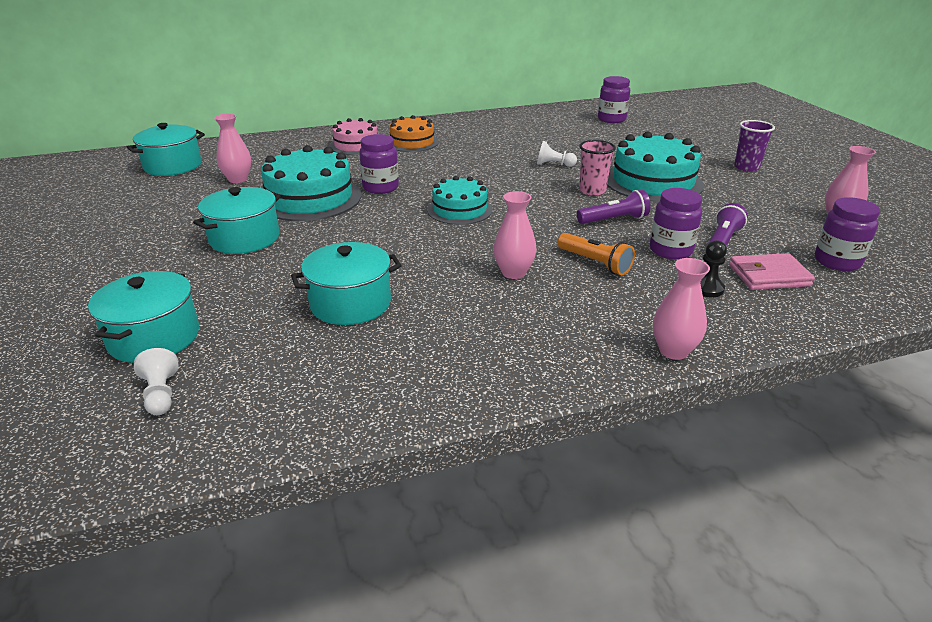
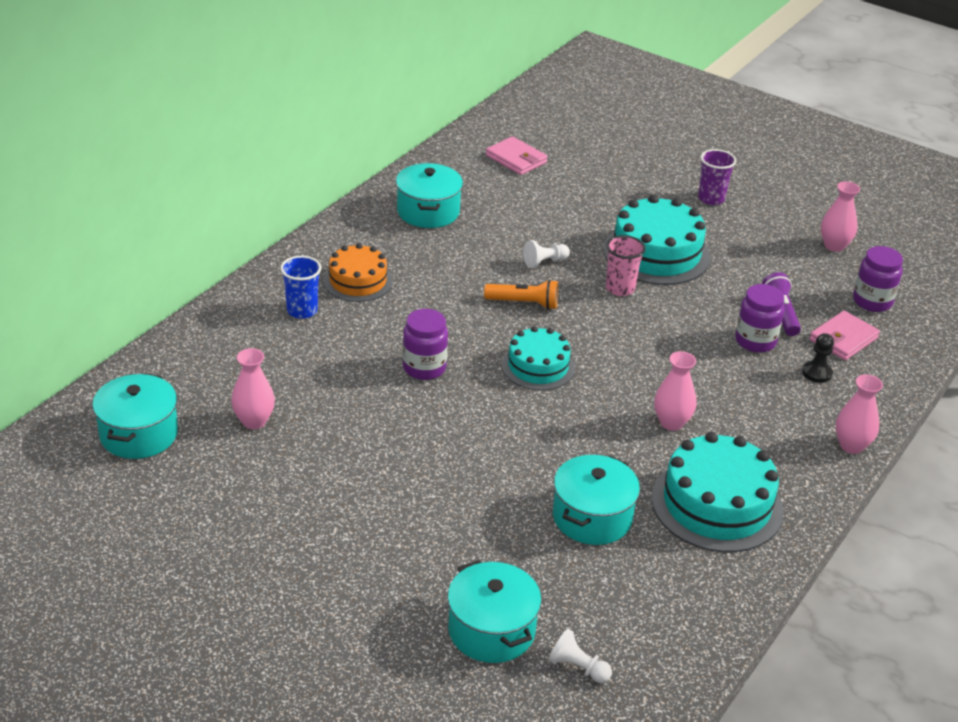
camera: 40 degrees left, 5 degrees up
(244, 238) = (394, 495): turquoise pot -> turquoise pot (428, 211)
(310, 198) = (376, 414): turquoise cake -> turquoise cake (717, 504)
(356, 145) = (302, 310): pink cake -> blue cup
(595, 263) = (717, 382): orange flashlight -> orange flashlight (524, 303)
(611, 119) = (516, 159): purple jar -> pink wallet
(614, 220) = (678, 322): purple flashlight -> none

